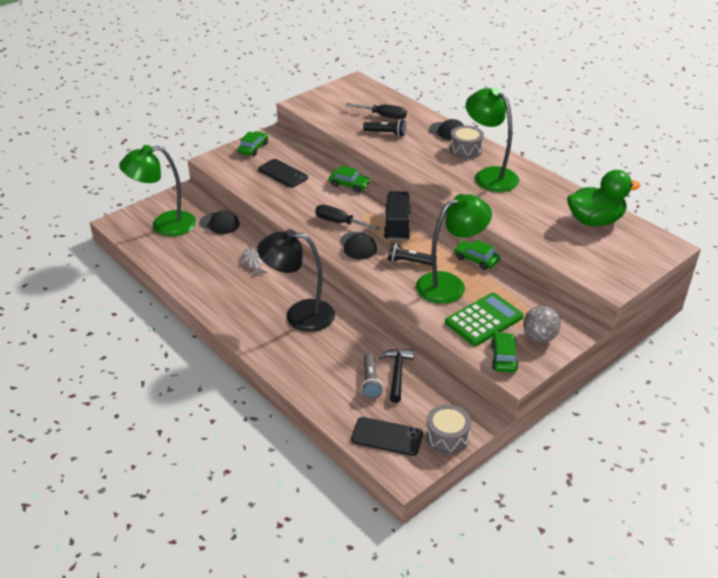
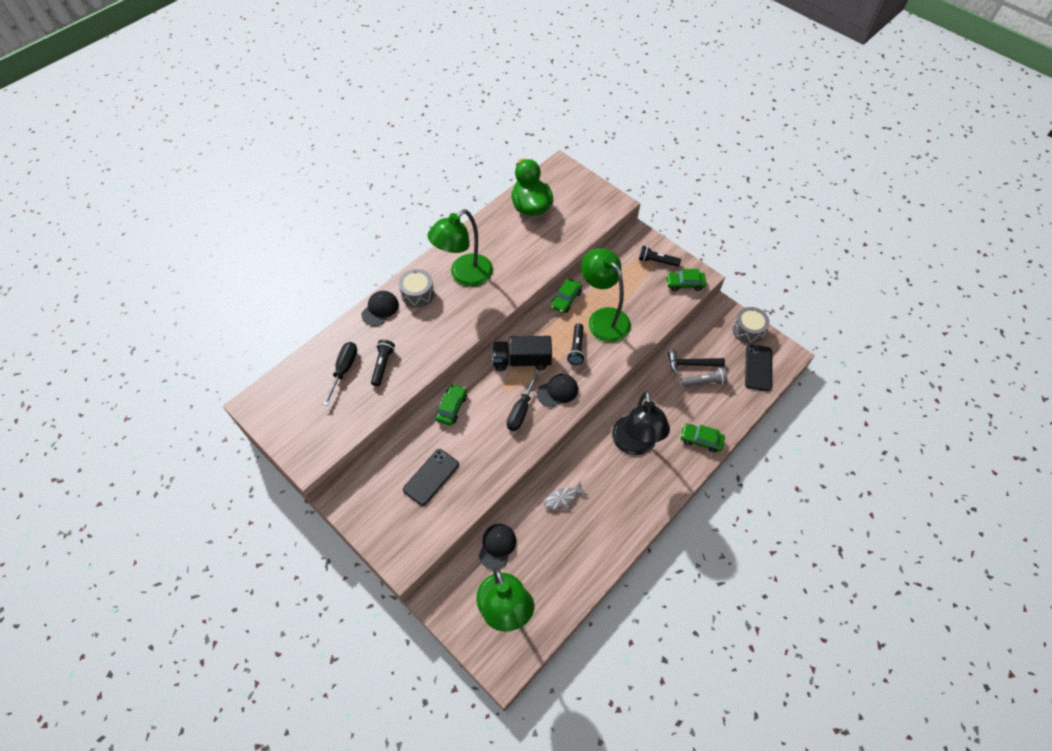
camera: 95 degrees left, 20 degrees up
(253, 148) = (374, 519): green car -> green car (701, 440)
(484, 320) = (644, 295): green calculator -> none
(539, 337) = (657, 261): grey ball -> black flashlight

